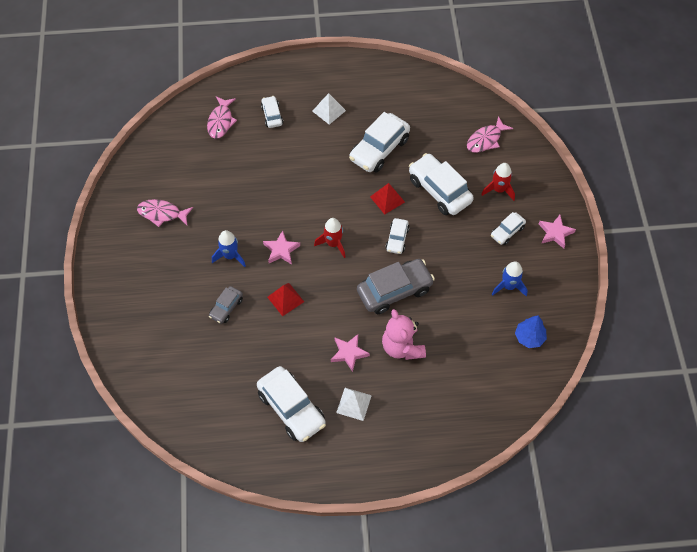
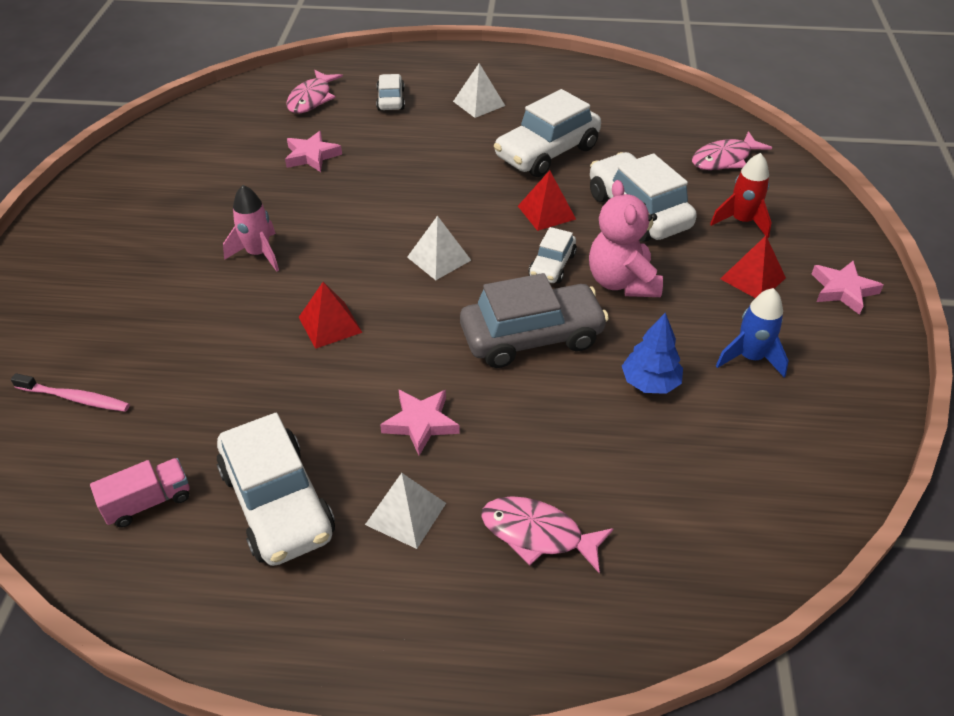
camera: 10 degrees right, 15 degrees down
(162, 214) = (173, 189): pink fish -> pink fish (537, 534)
(167, 367) = (75, 398): none -> pink toothbrush
(226, 308) = (221, 323): grey car -> none
(229, 418) = (148, 502): none -> pink truck
(230, 256) = (258, 254): blue rocket -> pink rocket
(281, 250) = (347, 256): pink star -> pink star (311, 156)
(333, 244) = (439, 258): red rocket -> white pyramid
(402, 347) = (527, 428): pink teddy bear -> pink teddy bear (622, 282)
(507, 231) = (752, 278): white car -> red pyramid
(529, 337) = (787, 446): blue tree -> blue tree (650, 383)

